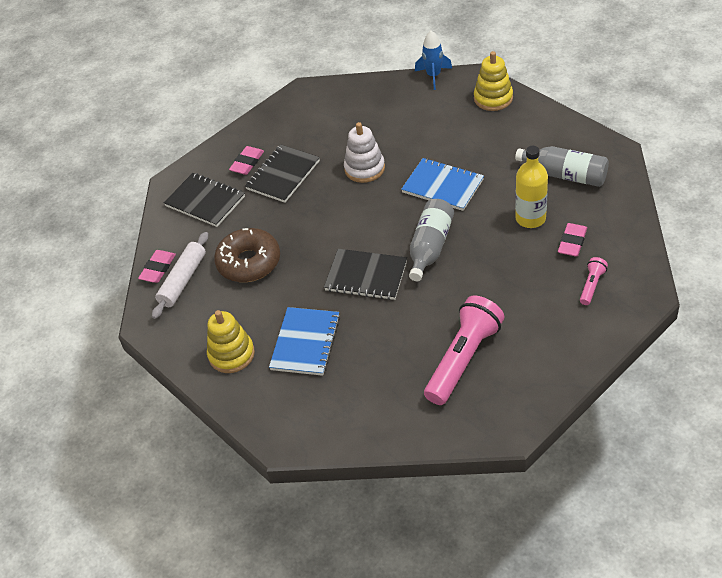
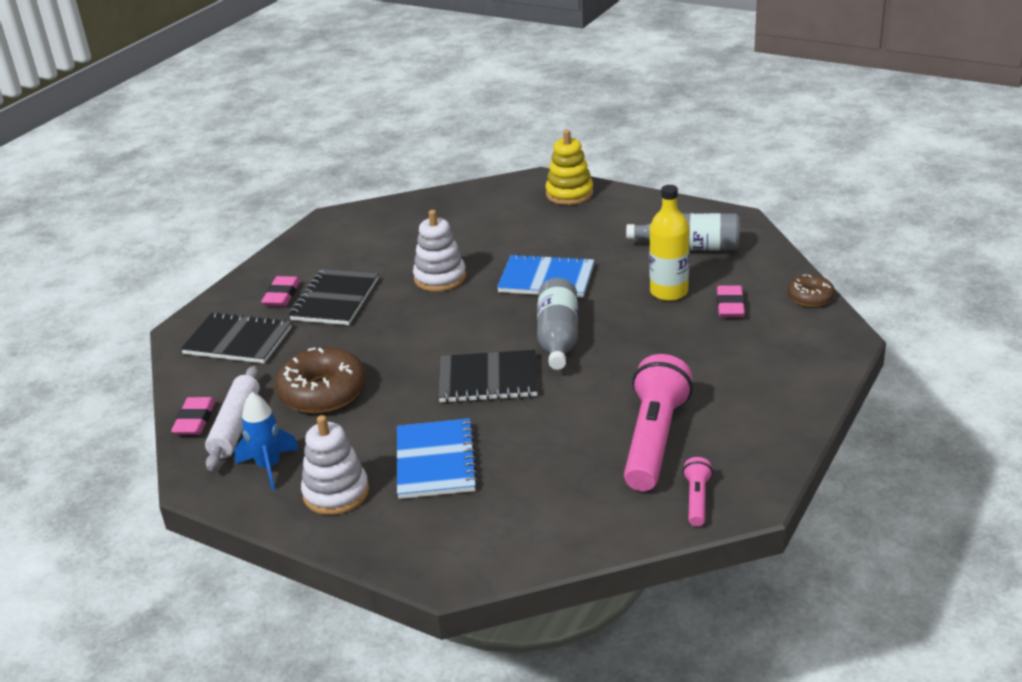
camera: 20 degrees left, 15 degrees down
(231, 354) = (336, 493): yellow stacking toy -> white stacking toy
(433, 76) = (488, 184): blue rocket -> blue rocket (269, 467)
(591, 285) = (775, 341): pink flashlight -> pink flashlight (697, 499)
(639, 247) = (810, 297): none -> brown donut

